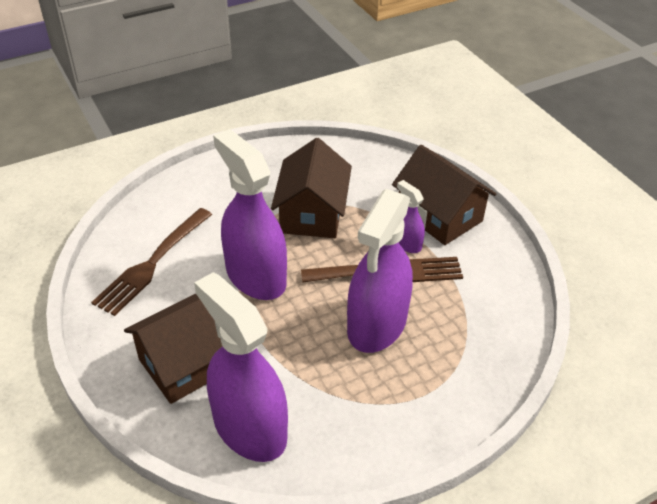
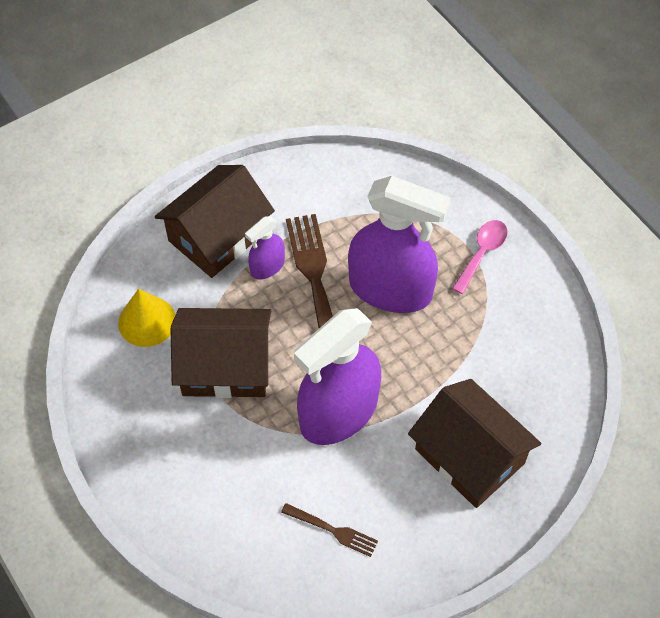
camera: 95 degrees left, 15 degrees up
(152, 263) = (333, 530): brown fork -> brown fork, size x0.51
(249, 428) = (535, 387): purple spray bottle -> none
(359, 174) = (147, 321): none -> yellow cone
(415, 405) = (482, 253): none -> pink spoon

